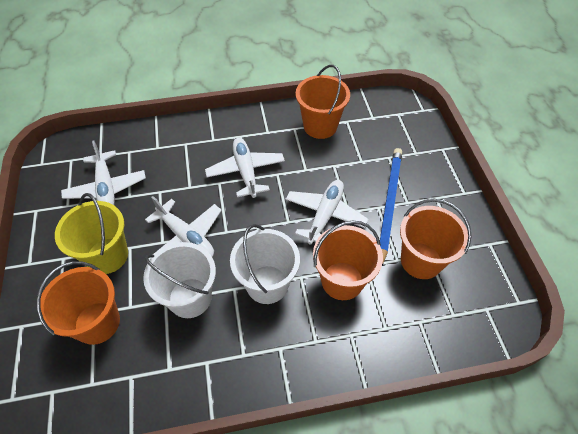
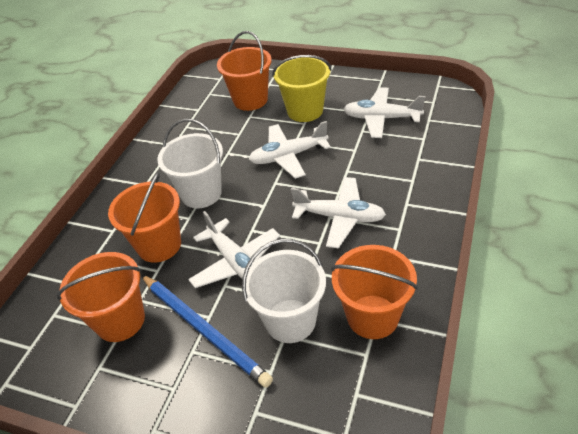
camera: 125 degrees right, 10 degrees down
(190, 298) = (229, 147): white bucket -> white bucket (290, 320)

